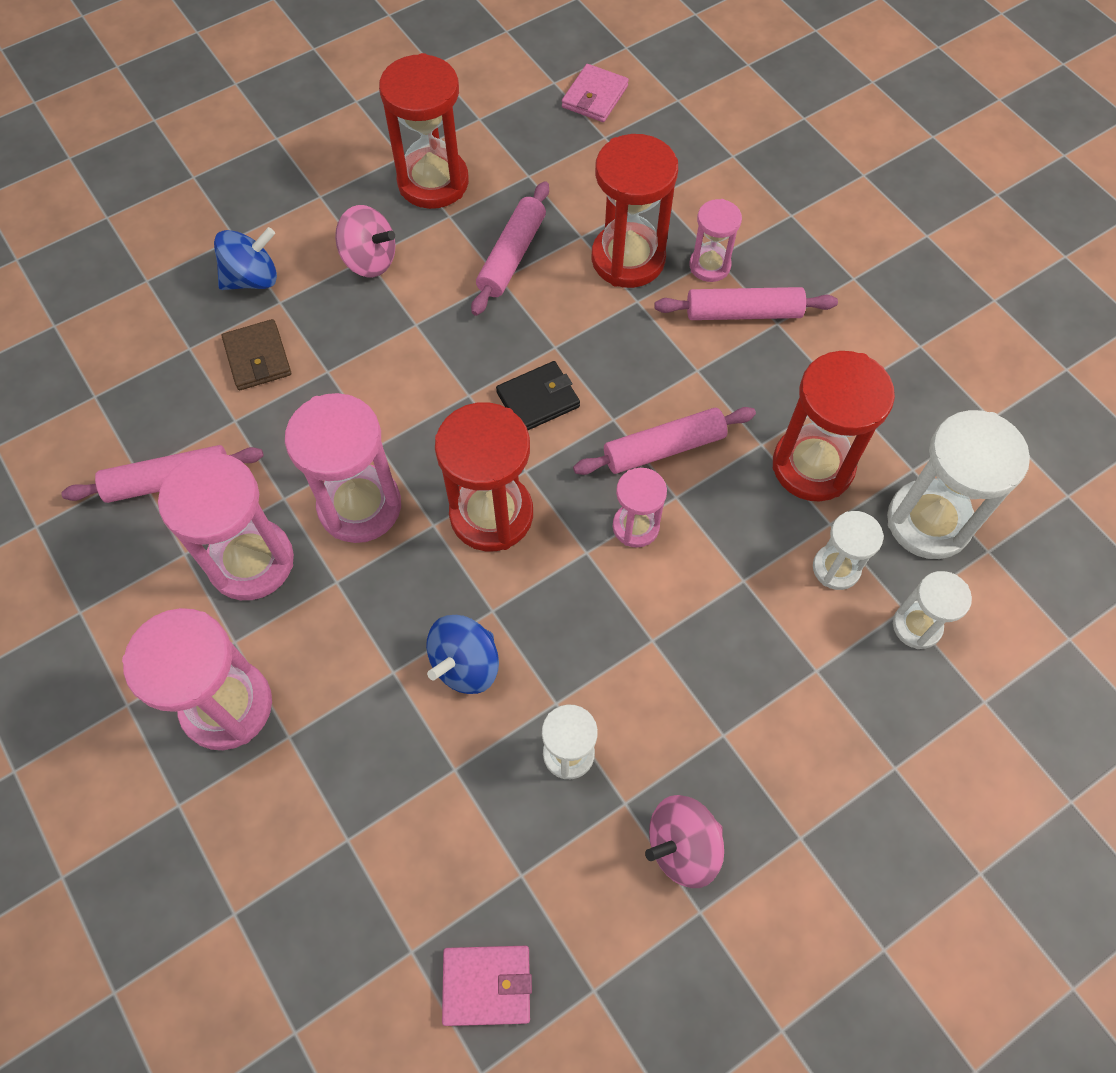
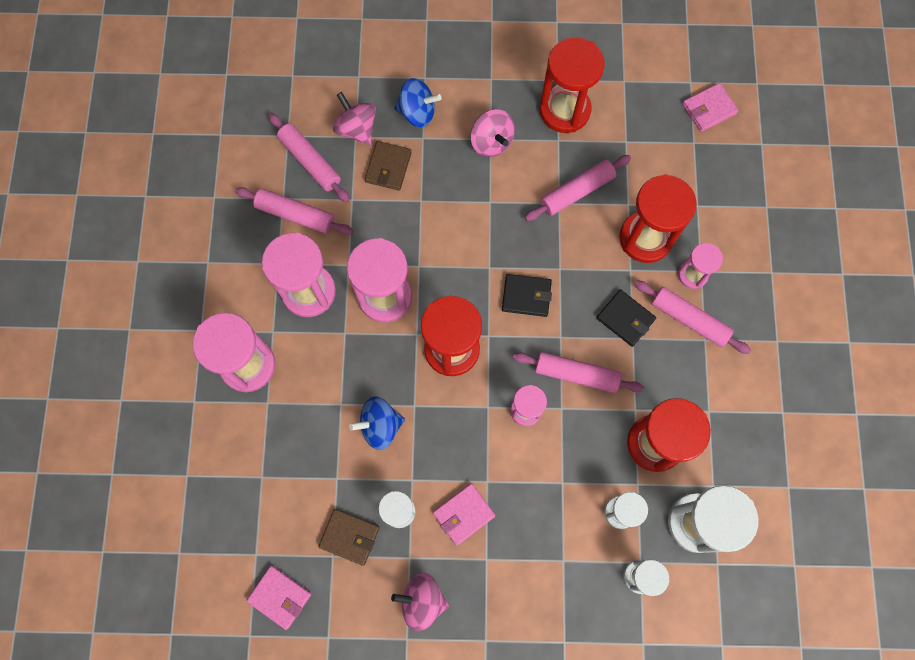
camera: 35 degrees right, 10 degrees up
(146, 409) = (310, 161): none -> pink rolling pin
(185, 338) = (357, 129): none -> pink spinning top
(526, 833) = (349, 537): none -> brown wallet
(654, 699) = (464, 514): none -> pink wallet
(672, 354) = (625, 319): none -> black wallet

